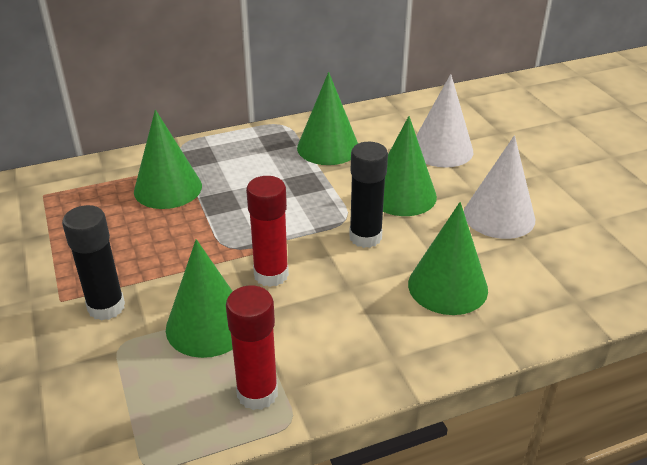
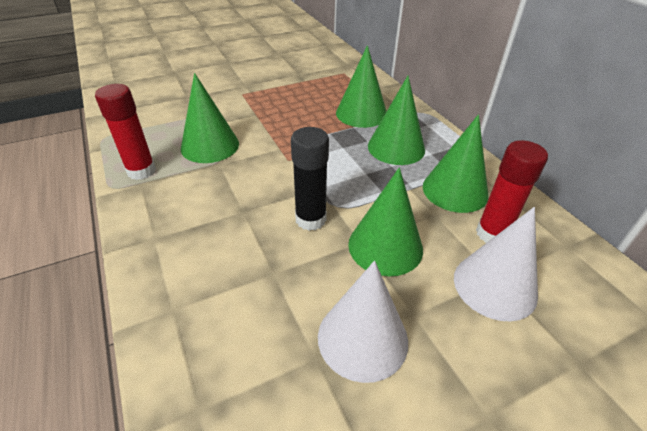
camera: 85 degrees right, 5 degrees up
(106, 307) = (233, 108): black glue stick -> none
(271, 275) = (260, 168): red glue stick -> red glue stick (492, 233)
(447, 286) = (236, 279): green cone -> green cone (396, 147)

